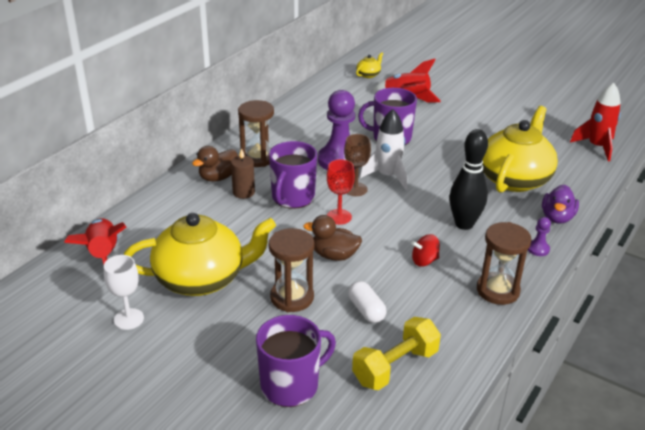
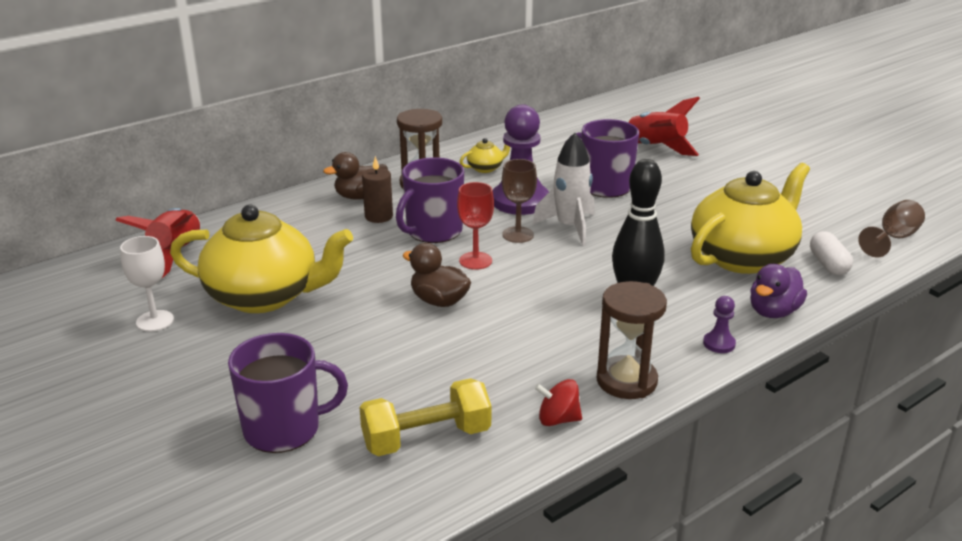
camera: 20 degrees right, 5 degrees down
(292, 297) = (354, 336): brown hourglass -> none
(366, 310) = (435, 368): white capsule -> white capsule (828, 264)
(368, 75) = (624, 115): yellow teapot -> yellow teapot (486, 168)
(424, 261) = (550, 328): red spinning top -> red spinning top (558, 419)
(597, 147) = (893, 238): red rocket -> brown goblet

